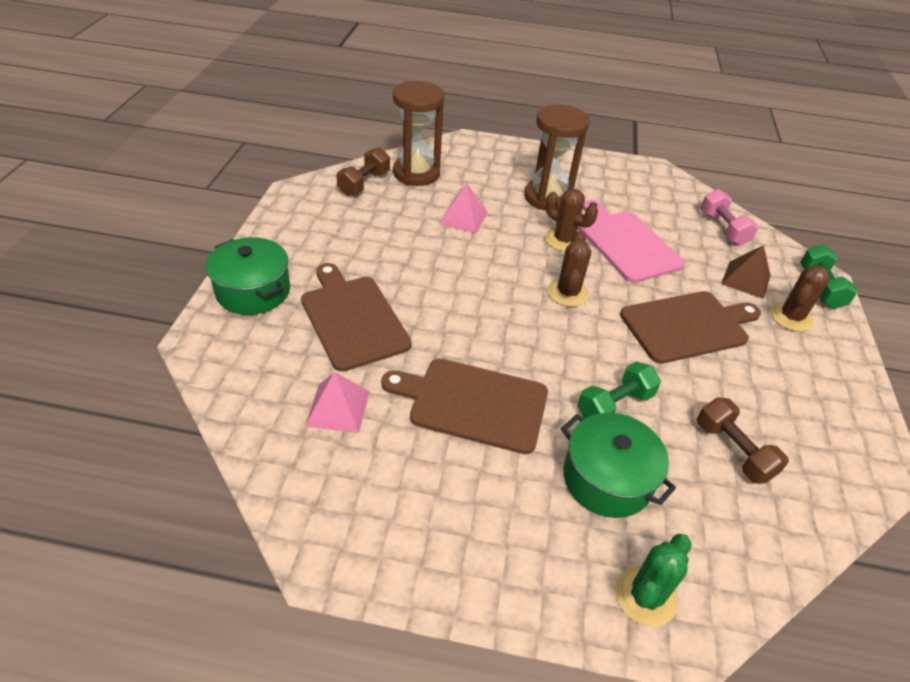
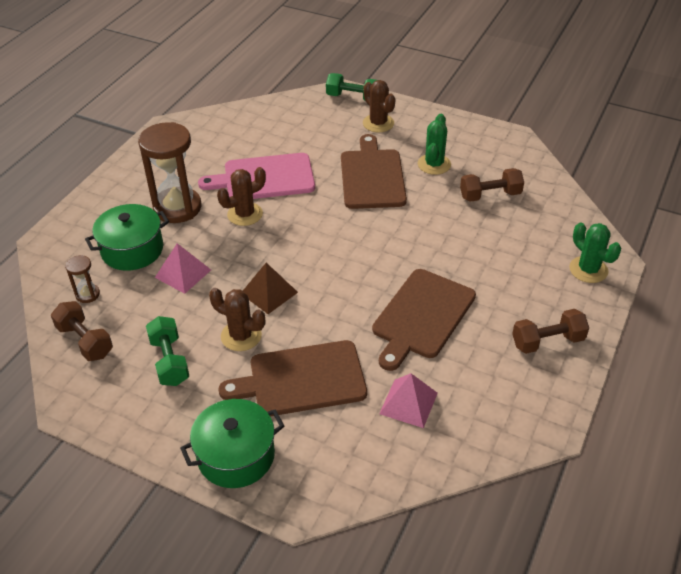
camera: 70 degrees left, 0 degrees up
(416, 173) = (87, 294): brown hourglass -> brown hourglass, size x0.45
(476, 547) = (547, 341): none -> brown dumbbell
(567, 293) = (314, 230): brown cactus -> brown cactus (241, 336)
(607, 479) = (502, 261): green pot -> green pot (132, 250)
(614, 405) = (440, 239): green dumbbell -> green dumbbell (170, 361)
(723, 228) = (267, 118): pink dumbbell -> none
(746, 279) = (331, 129): brown pyramid -> brown pyramid (269, 293)
(753, 381) = (434, 164): none -> green cactus

